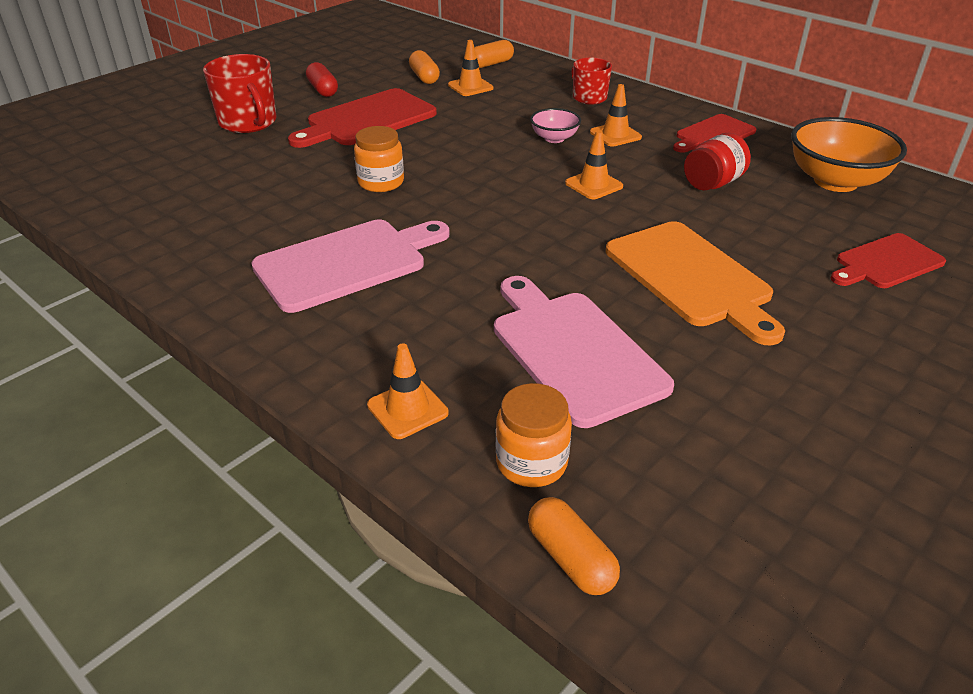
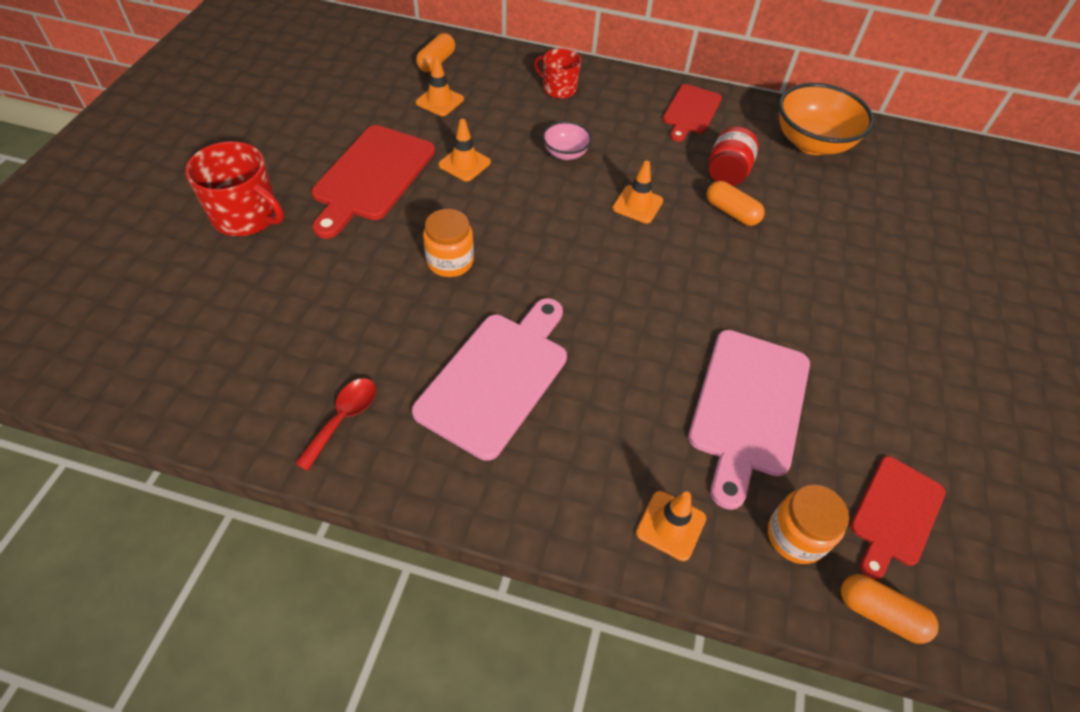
camera: 30 degrees left, 15 degrees up
(199, 252) = (343, 418): none -> red spoon
(323, 90) = (291, 144): red capsule -> none
(424, 77) = (384, 98): orange capsule -> orange capsule (731, 212)
(573, 351) = (748, 407): pink cutting board -> pink cutting board turned 105 degrees counterclockwise
(615, 135) = (613, 134): orange traffic cone -> orange traffic cone (464, 164)
(691, 277) = (779, 290): orange cutting board -> none
(886, 263) = (895, 225): red cutting board -> red cutting board (895, 514)

